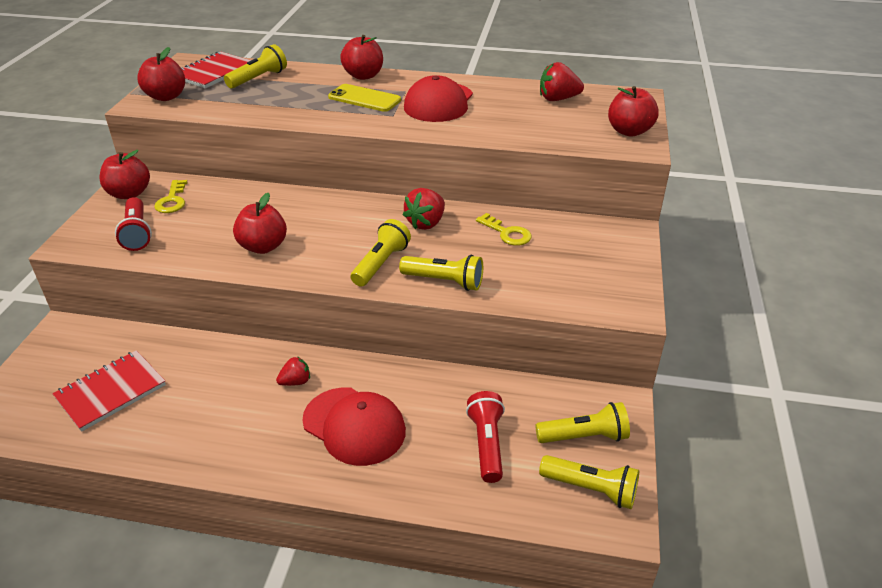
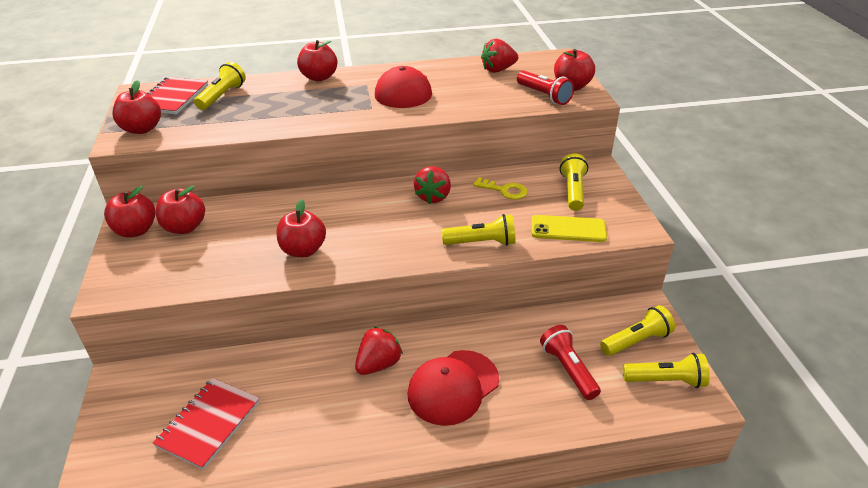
camera: 20 degrees left, 0 degrees up
(137, 233) = (171, 266): red flashlight -> red flashlight (544, 96)
(172, 200) = (185, 227): yellow key -> red apple
(295, 382) = (378, 364): red strawberry -> red strawberry, size x1.60
(354, 426) = (453, 387): red cap -> red cap turned 120 degrees clockwise
(364, 98) = (335, 97): yellow phone -> yellow phone (568, 229)
(381, 264) = (418, 240): yellow flashlight -> yellow flashlight (573, 191)

